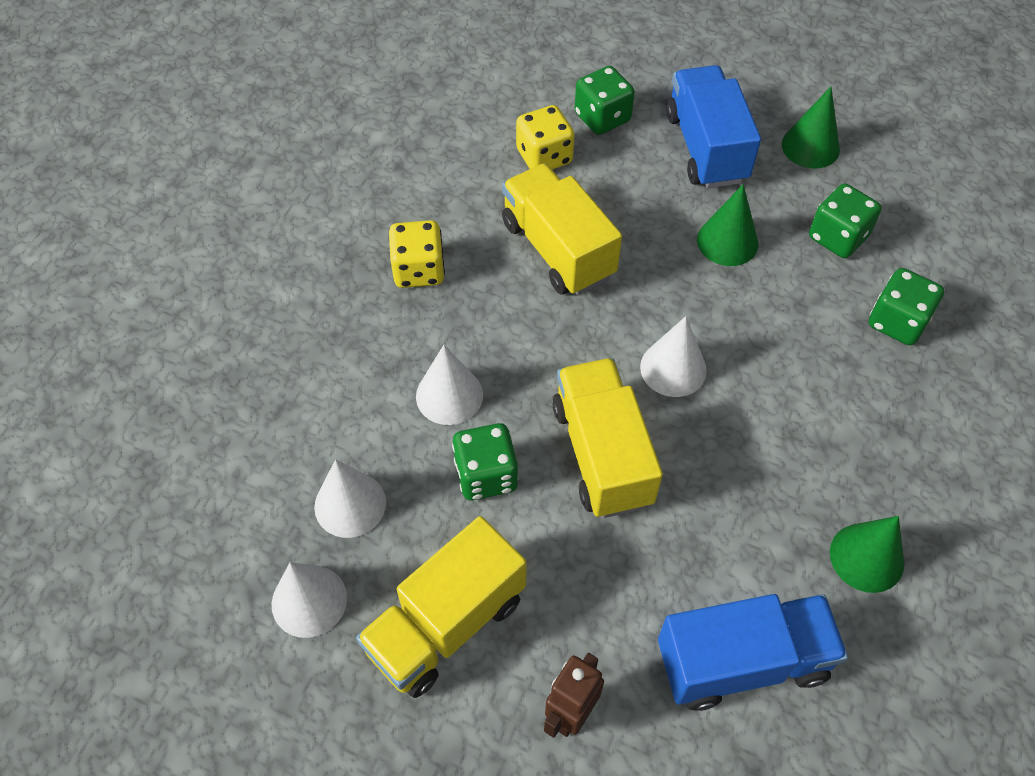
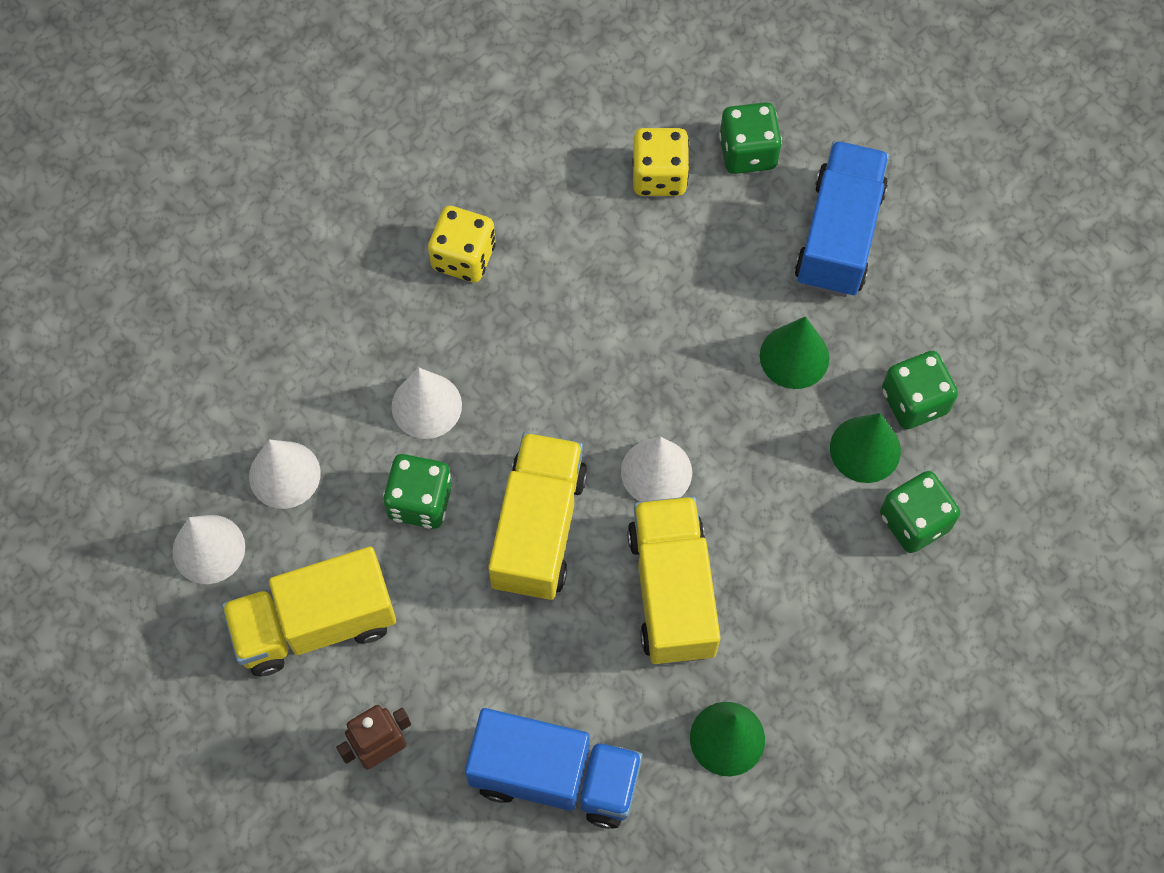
camera: 25 degrees right, 10 degrees up
(558, 249) = (614, 292): yellow truck -> yellow truck (672, 591)
(810, 146) = (954, 281): green cone -> green cone (865, 449)

